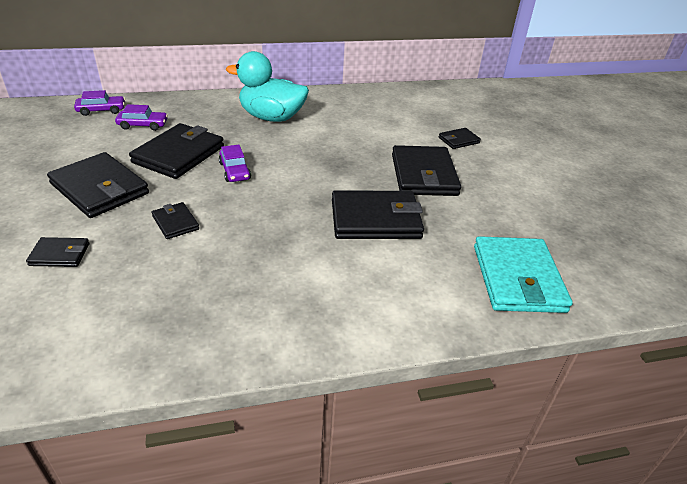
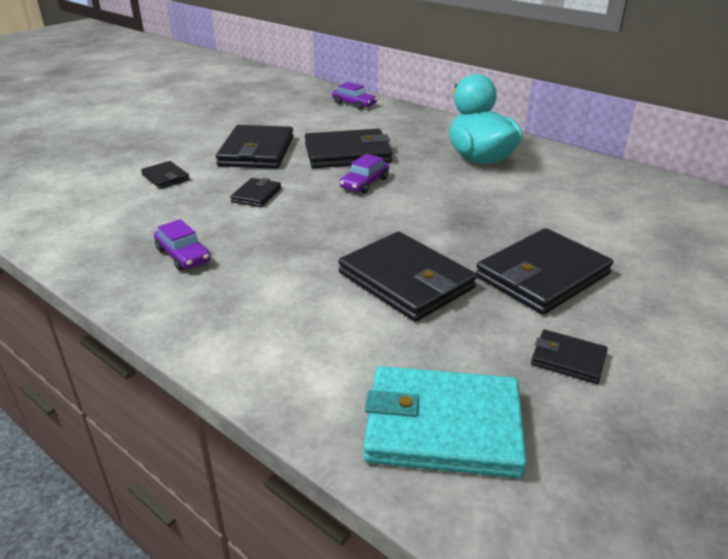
camera: 55 degrees right, 5 degrees down
(143, 125) = (362, 124): purple car -> purple car (183, 255)
(458, 140) = (668, 269): black wallet -> black wallet (568, 359)
(517, 278) = (443, 426): turquoise wallet -> turquoise wallet turned 45 degrees clockwise

